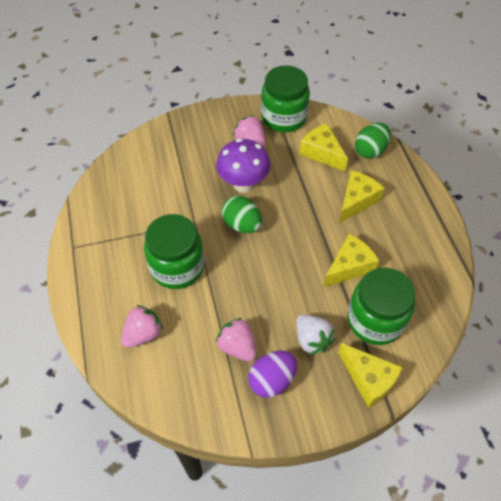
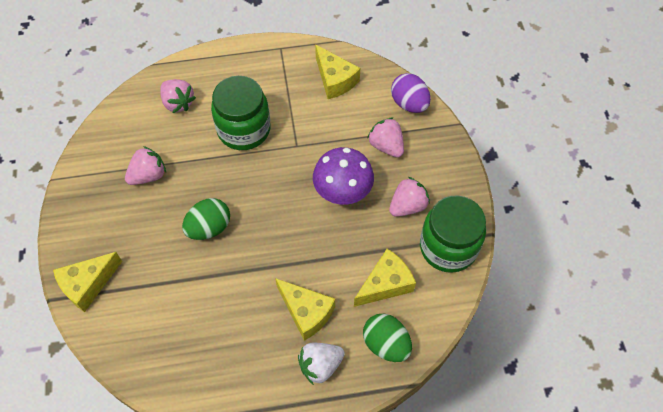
camera: 95 degrees right, 5 degrees up
(192, 157) = (386, 146): none -> pink strawberry
(242, 225) = (287, 189): green egg -> green egg (209, 228)
(272, 380) = (109, 201): purple egg -> purple egg (409, 103)
(312, 339) = (140, 239): white strawberry -> white strawberry (320, 365)
(349, 267) = (217, 288): yellow cheese -> yellow cheese (335, 80)
(375, 320) = (148, 303): green jar -> none

